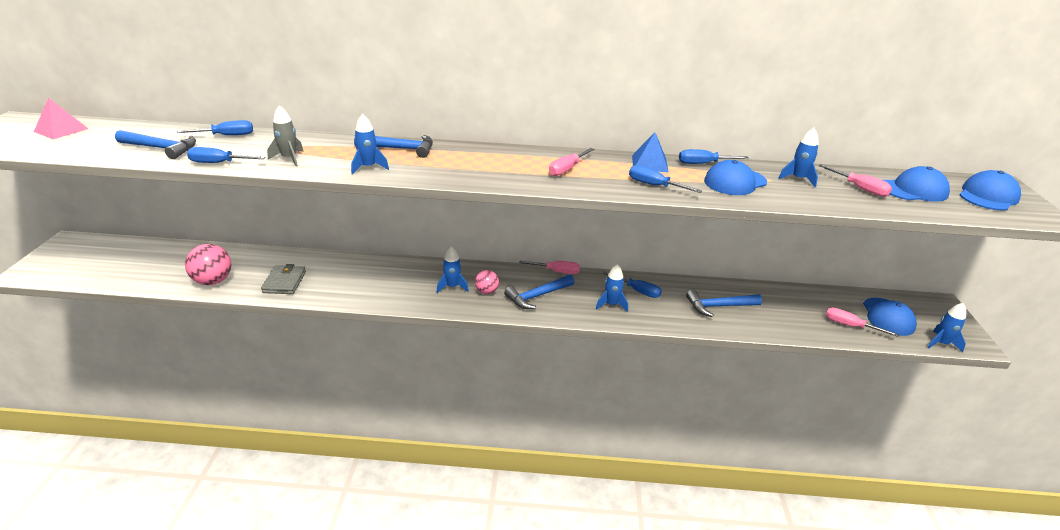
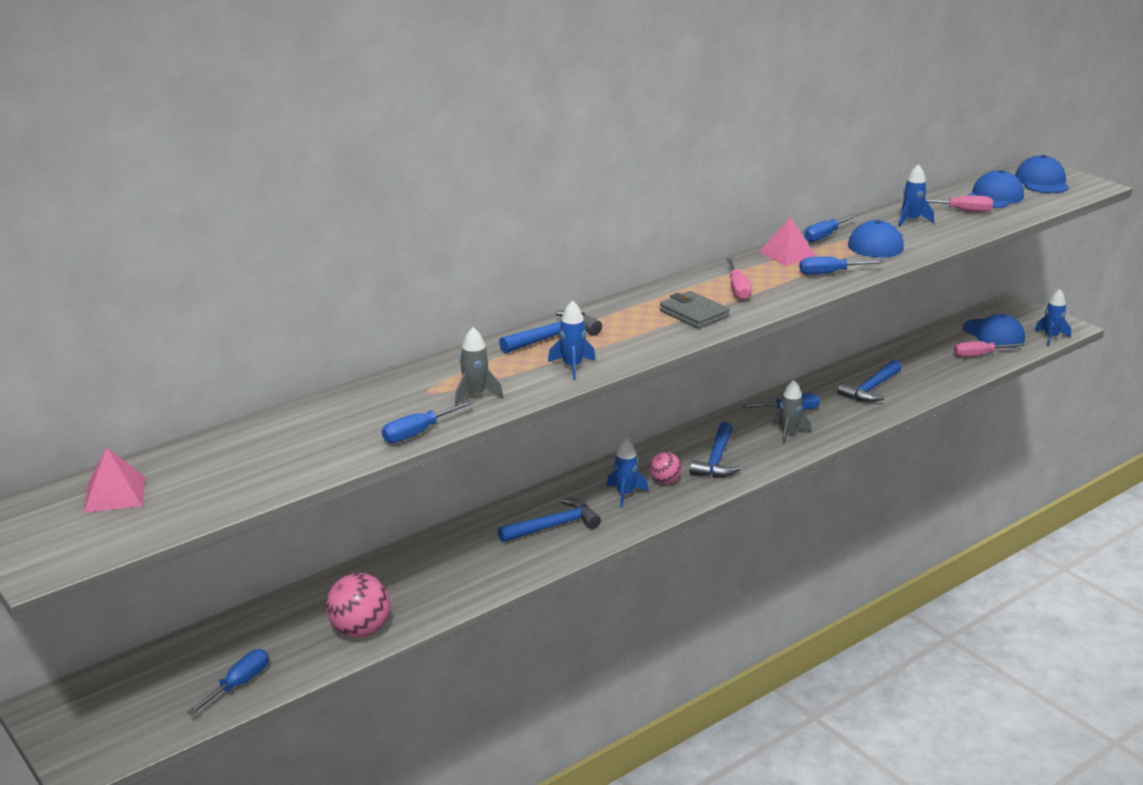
camera: 40 degrees left, 5 degrees down
(161, 148) = (309, 451): blue hammer -> blue hammer (553, 526)
(226, 135) = (339, 406): blue screwdriver -> blue screwdriver (238, 684)
(284, 282) = (445, 585): grey wallet -> grey wallet (694, 314)
(556, 271) = (693, 429): pink screwdriver -> none
(611, 304) = (789, 433): blue rocket -> grey rocket
(649, 163) = (787, 254): blue pyramid -> pink pyramid

